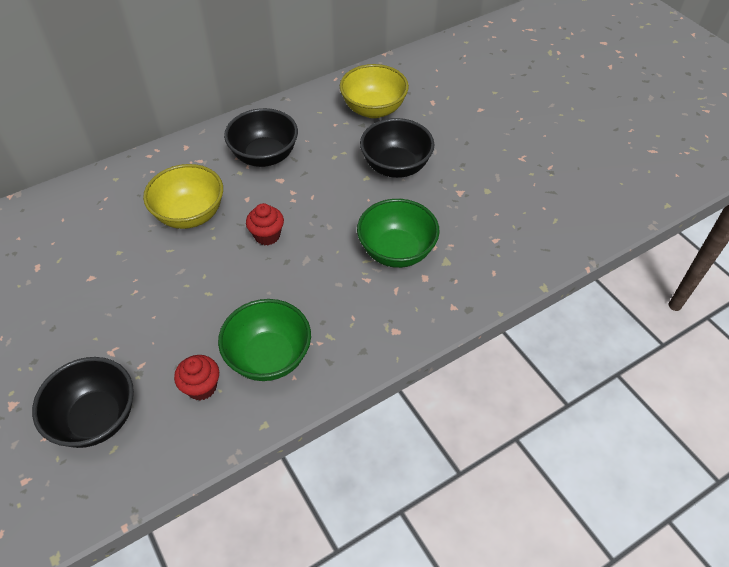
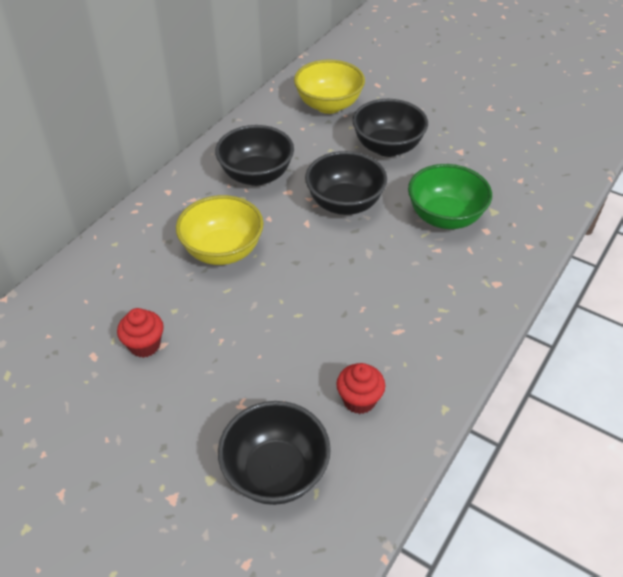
camera: 25 degrees left, 5 degrees down
(267, 235) = (315, 244): red cupcake -> red cupcake (144, 345)
(269, 357) = (402, 348): green bowl -> none
(319, 207) = (345, 203): none -> black bowl

